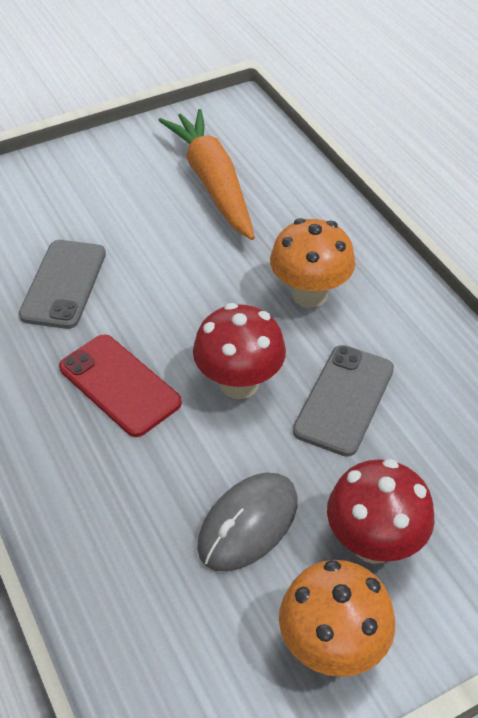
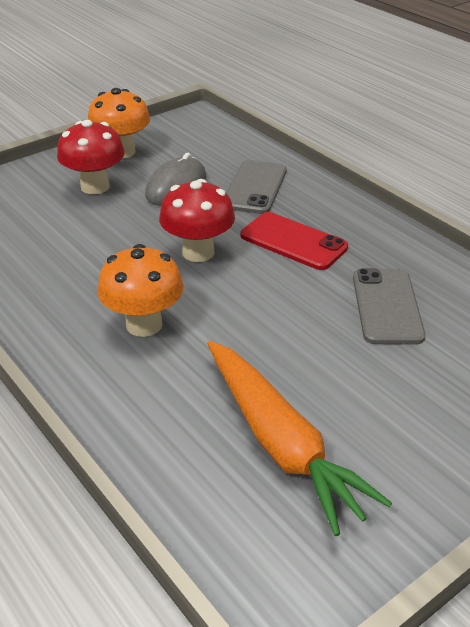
camera: 170 degrees right, 10 degrees down
(344, 400) = (111, 251): grey phone -> grey phone (255, 187)

